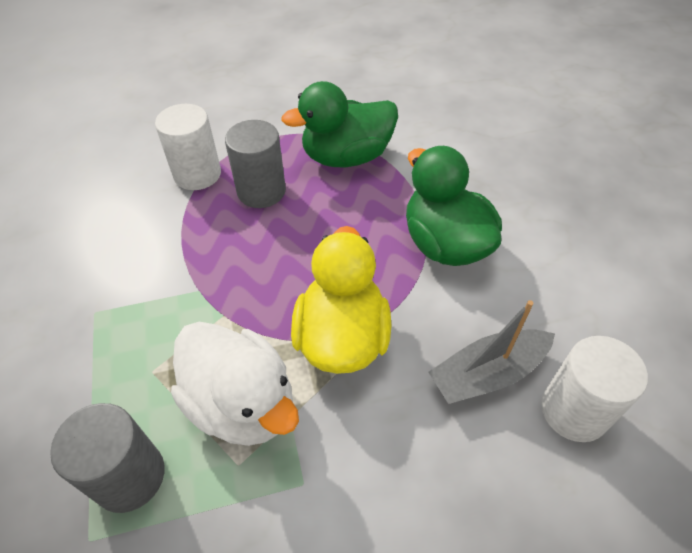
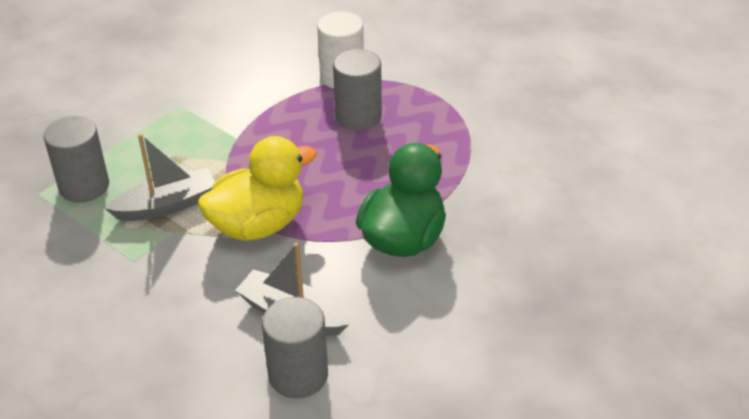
camera: 55 degrees right, 10 degrees down
(242, 404) = (167, 205): white duck -> grey boat
(346, 157) = (446, 140): green duck -> none
(574, 411) = (298, 375): white cylinder -> grey cylinder

